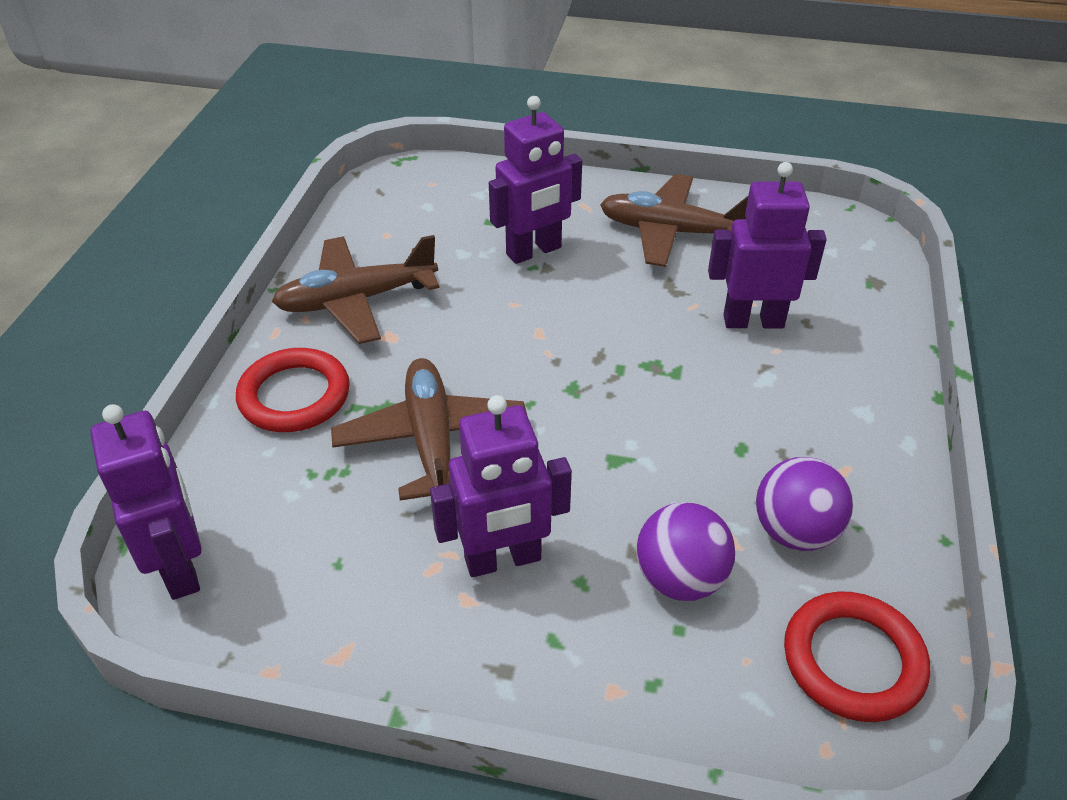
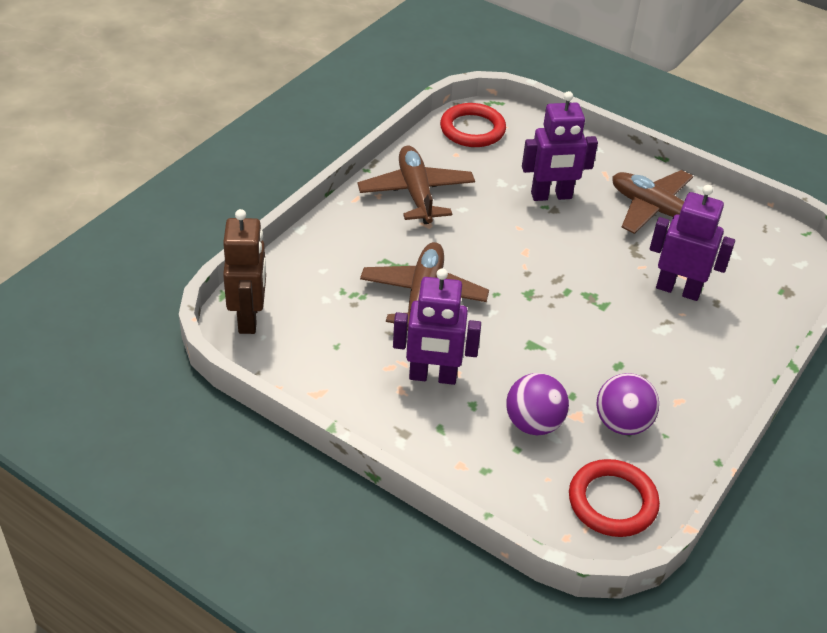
camera: 20 degrees right, 0 degrees up
(181, 567) = (249, 318): purple robot -> brown robot
(294, 396) = (351, 242): red ring -> red ring (472, 129)
(356, 300) = (416, 193): brown plane -> brown plane turned 75 degrees clockwise

